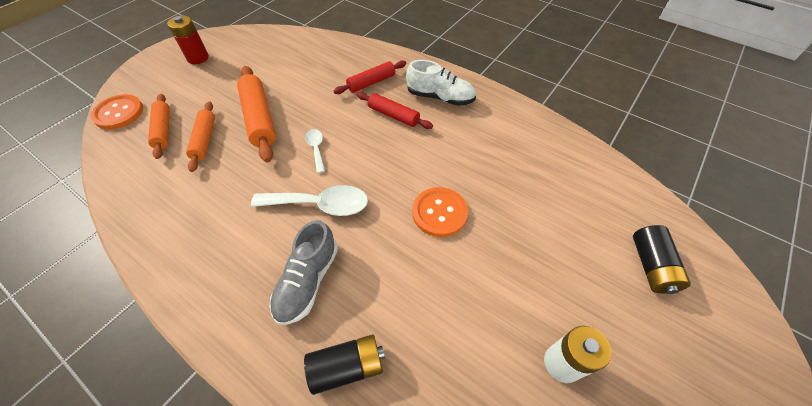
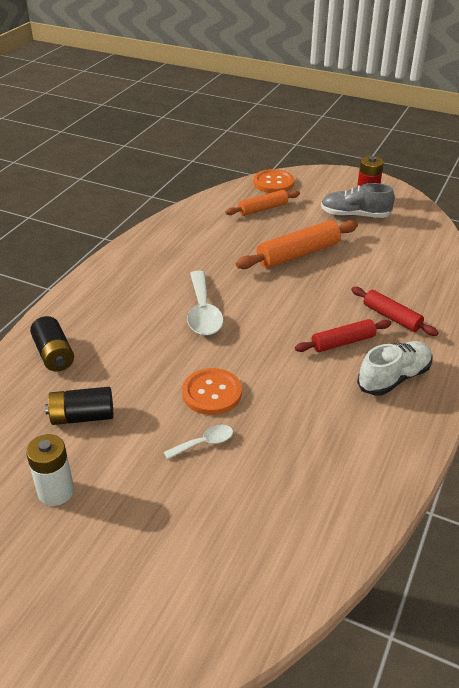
camera: 80 degrees right, 15 degrees down
(205, 140) = (259, 232): orange rolling pin -> none
(307, 281) = (124, 320): grey shoe -> grey shoe (354, 215)
(316, 149) = (271, 297): white spoon -> white spoon (204, 443)
(393, 115) = (343, 342): red rolling pin -> red rolling pin turned 45 degrees clockwise
(440, 97) = (394, 378): white shoe -> white shoe turned 135 degrees counterclockwise
(651, 266) = (173, 587): black battery -> black battery (82, 417)

